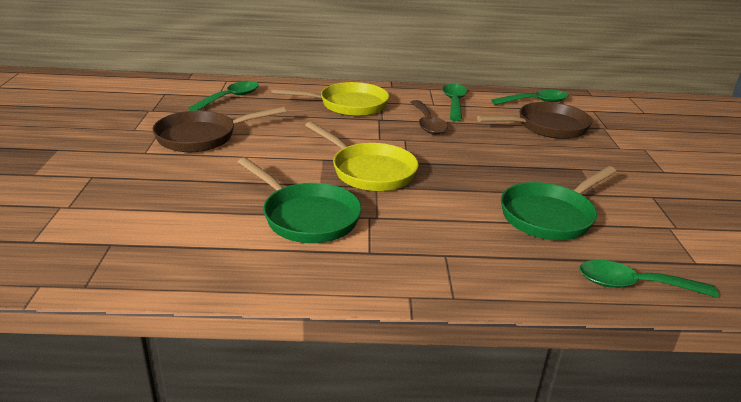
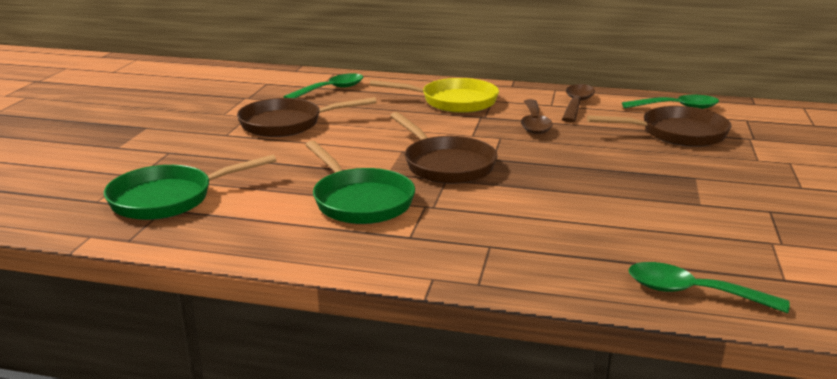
camera: 15 degrees right, 5 degrees down
(369, 171) = (446, 165): yellow pan -> brown pan
(454, 102) = (576, 104): green spoon -> brown spoon
(550, 216) = (629, 220): green pan -> green pan (168, 199)

